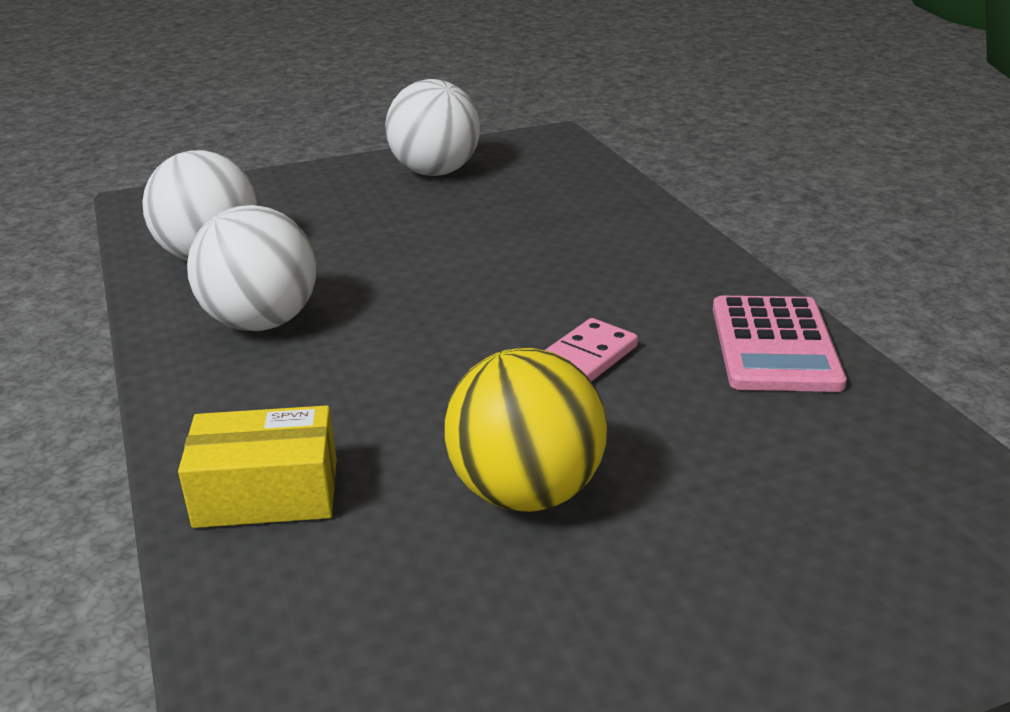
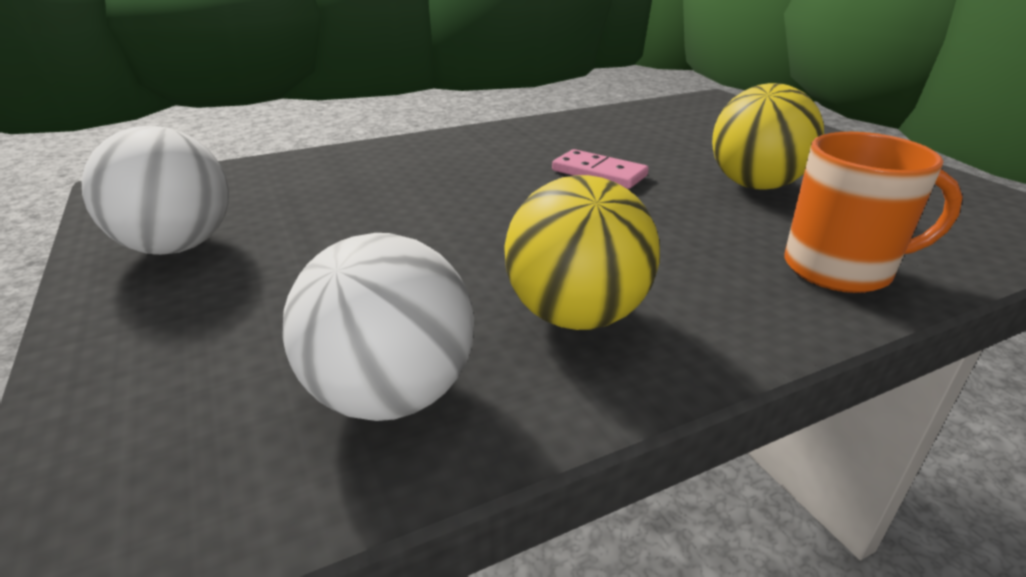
camera: 95 degrees left, 0 degrees up
(261, 322) = (576, 316): white ball -> yellow ball
(267, 493) = (840, 269): yellow box -> orange mug
(774, 345) = (559, 128): pink calculator -> none

